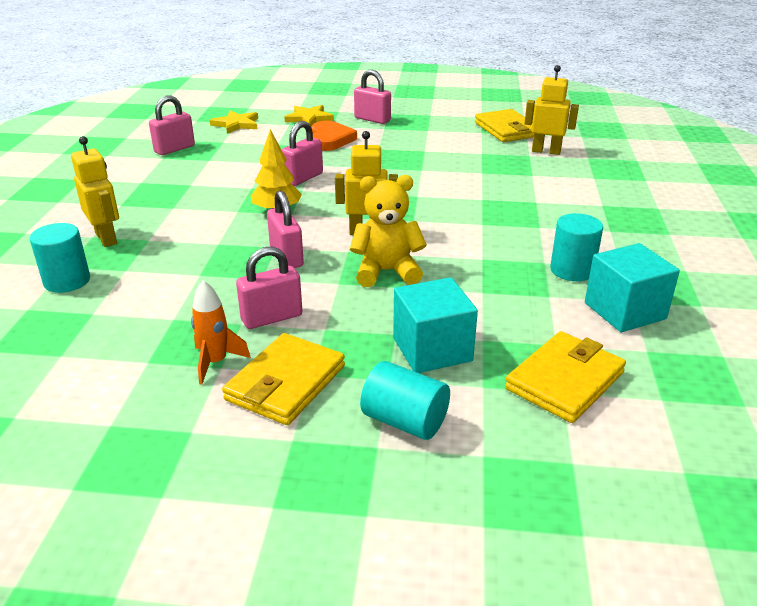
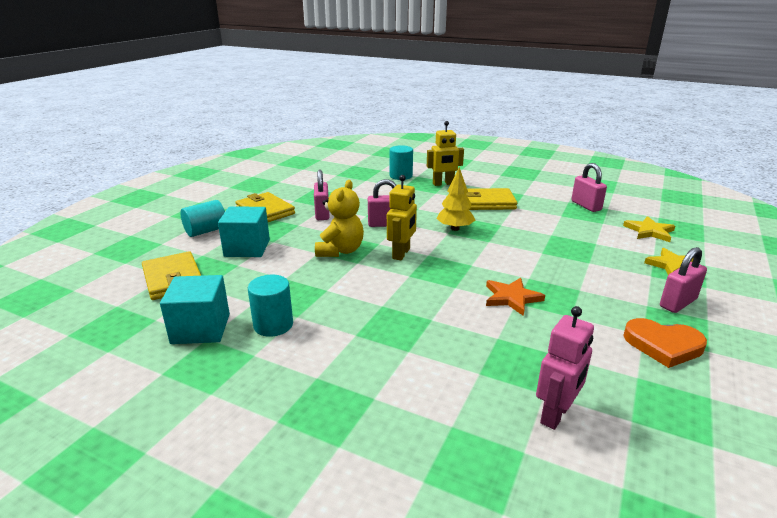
camera: 110 degrees right, 5 degrees down
(215, 362) = (298, 199): orange rocket -> none
(303, 178) = (512, 244): pink padlock -> none
(330, 139) = (607, 268): orange heart -> orange heart (663, 345)
(416, 171) = (511, 298): none -> orange star
(507, 129) = (650, 405): yellow wallet -> yellow wallet (487, 202)
(546, 151) = (555, 414): yellow robot -> pink robot

